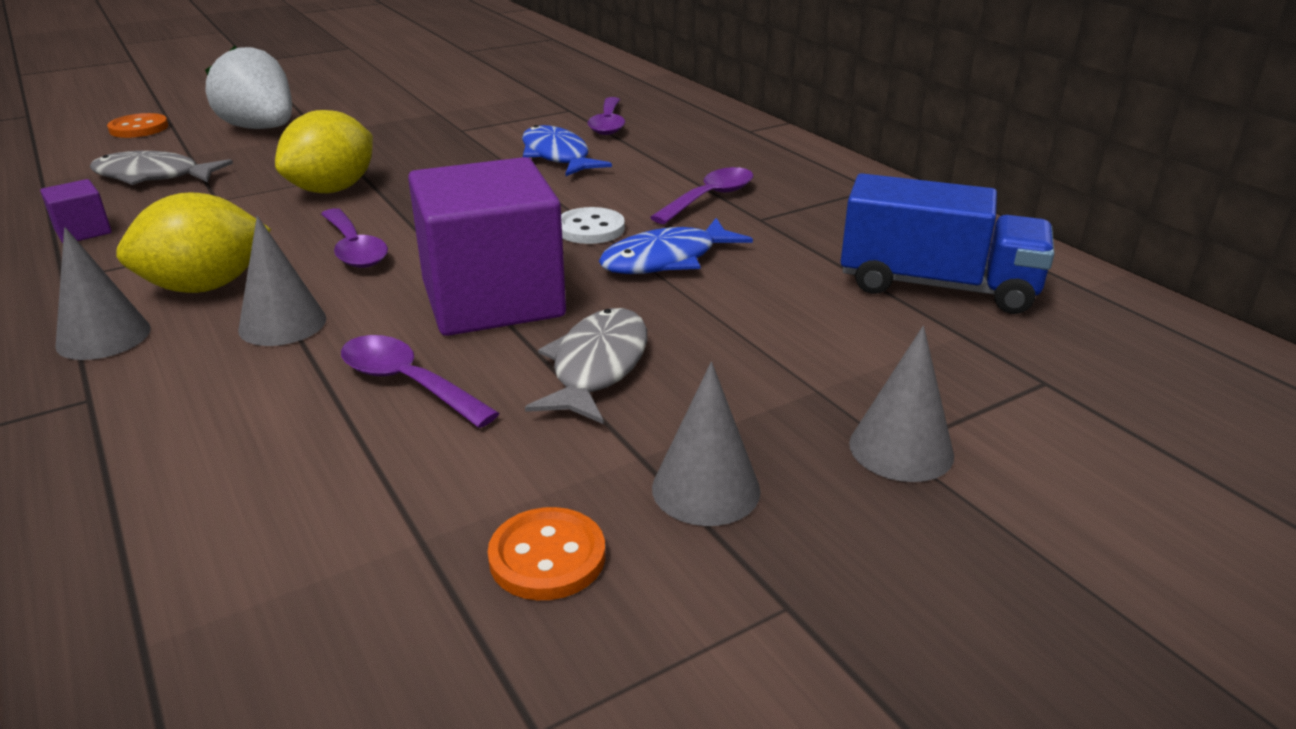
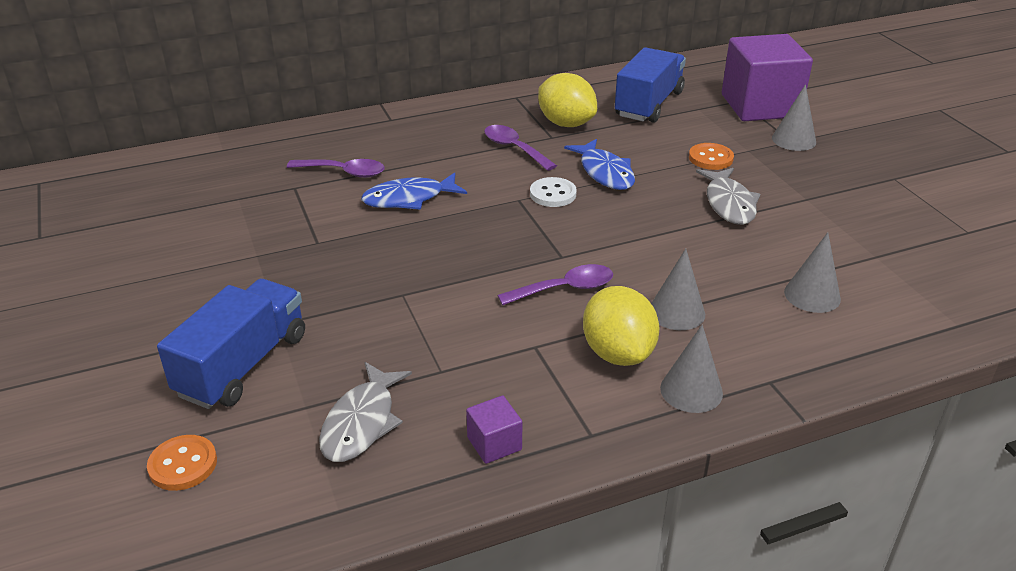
camera: 80 degrees left, 5 degrees up
(261, 129) = (243, 365): white strawberry -> blue truck
(333, 189) = (441, 306): yellow lemon -> yellow lemon (566, 123)
(408, 383) = (747, 262): purple spoon -> none
(492, 299) = (650, 233): purple cube -> purple cube (760, 106)
(547, 557) = (880, 225): orange button -> orange button (710, 158)
(597, 367) = (729, 204): grey fish -> grey fish turned 120 degrees counterclockwise
(706, 489) = (828, 186): grey cone -> grey cone (812, 295)

